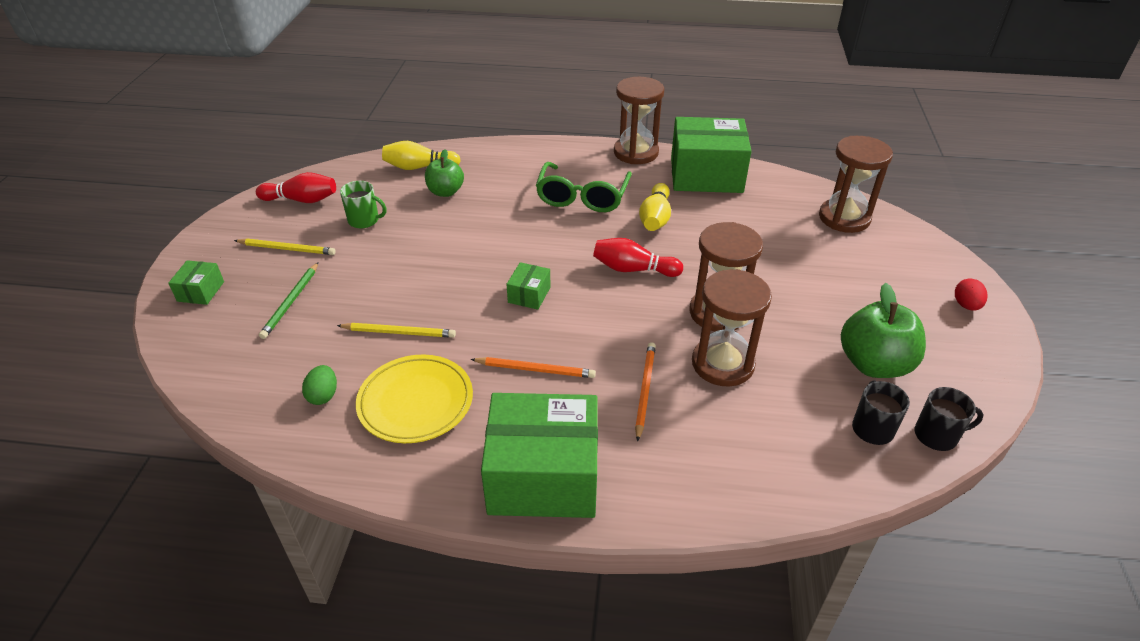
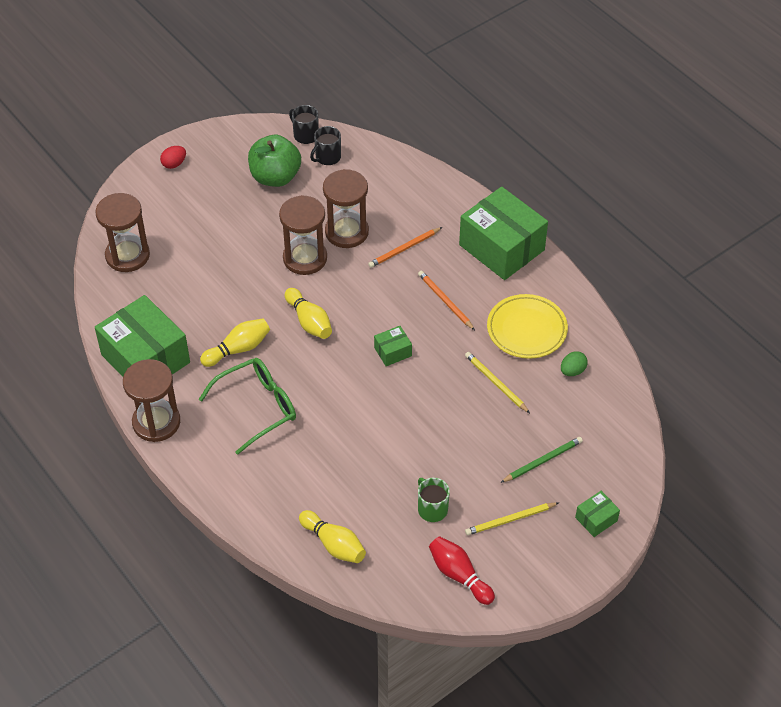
camera: 135 degrees left, 10 degrees up
(287, 249) = (510, 520): yellow pencil -> yellow pencil turned 75 degrees counterclockwise
(445, 192) = (344, 494): green apple -> none
(633, 269) = (309, 321): red bowling pin -> yellow bowling pin

